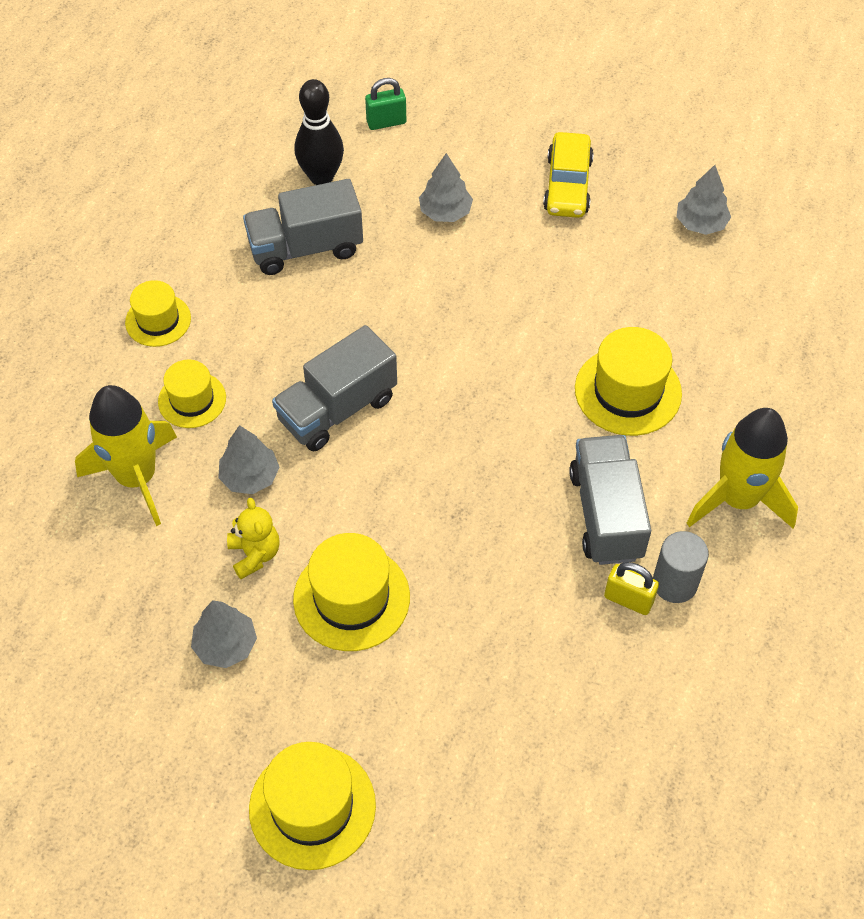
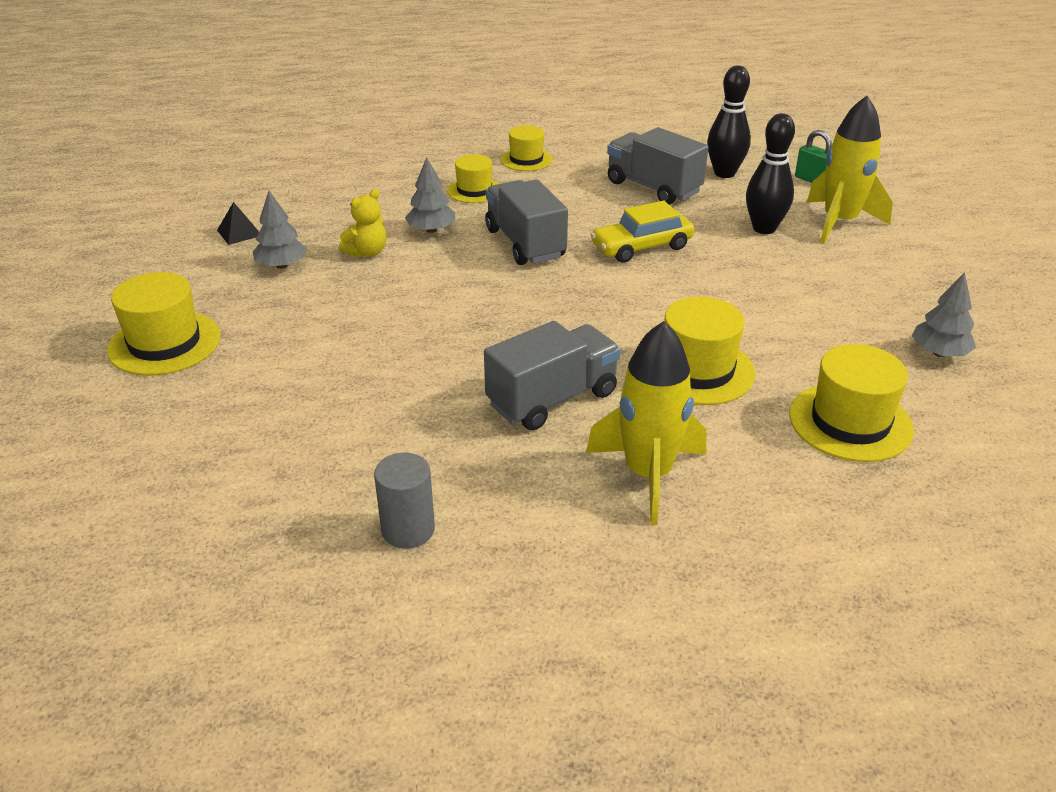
camera: 60 degrees right, 20 degrees down
(117, 663) = (239, 232): none -> black pyramid
(137, 478) = (392, 193): yellow rocket -> yellow rocket (839, 222)
(337, 409) = (525, 243): grey truck -> grey truck turned 45 degrees clockwise
(351, 598) = (361, 302): yellow hat -> yellow hat (850, 422)
(445, 212) = (764, 228): grey tree -> black bowling pin
(567, 185) = (874, 272): yellow car -> yellow car (641, 247)
(628, 599) = (472, 440): yellow padlock -> none
(674, 583) = (514, 463): grey cylinder -> grey cylinder (408, 530)

